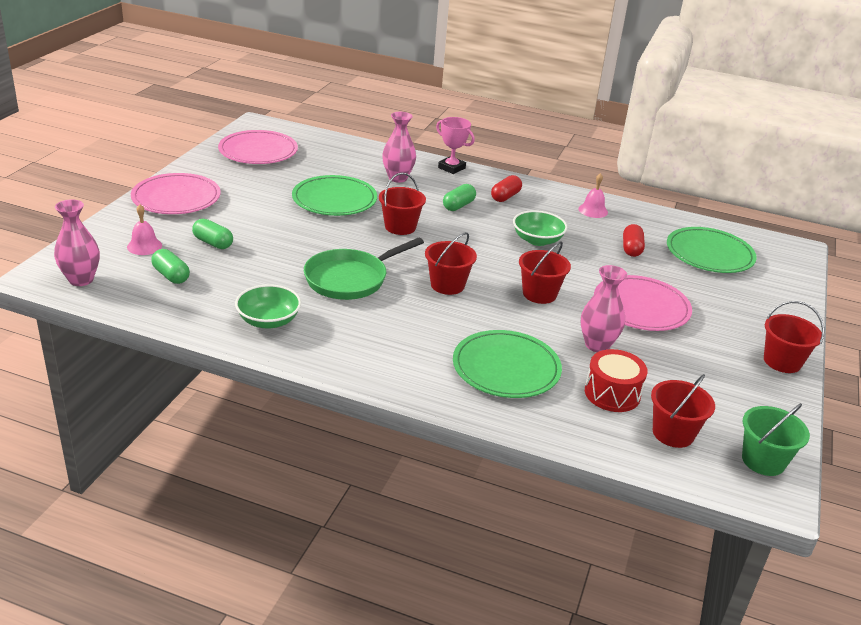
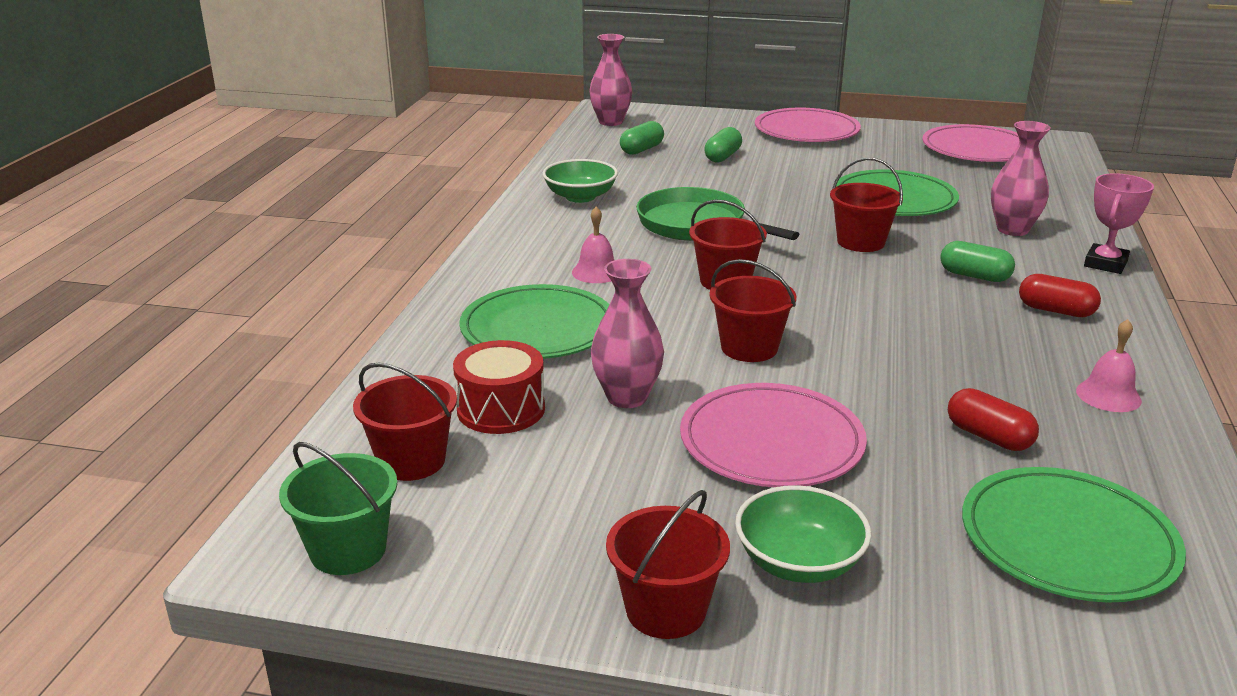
camera: 85 degrees right, 5 degrees down
(144, 246) = (691, 133): pink bell -> pink bell (596, 272)
(537, 240) = (926, 342): green bowl -> green bowl (799, 562)
(631, 249) = (988, 437): red capsule -> red capsule turned 45 degrees clockwise

